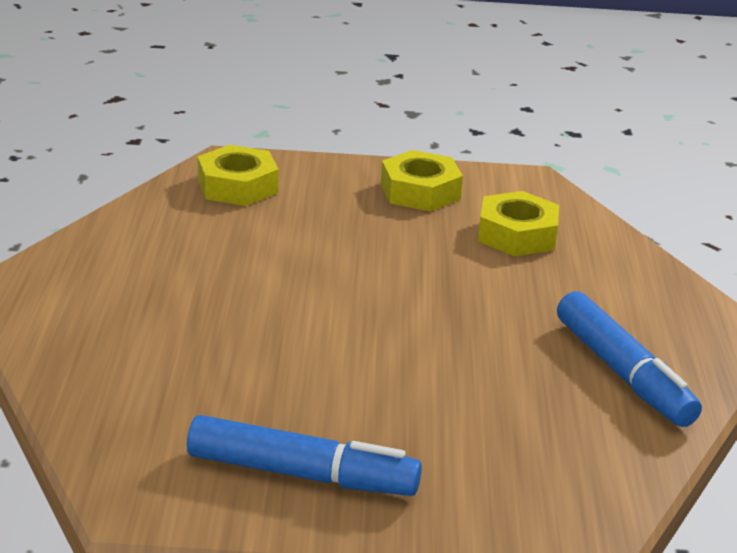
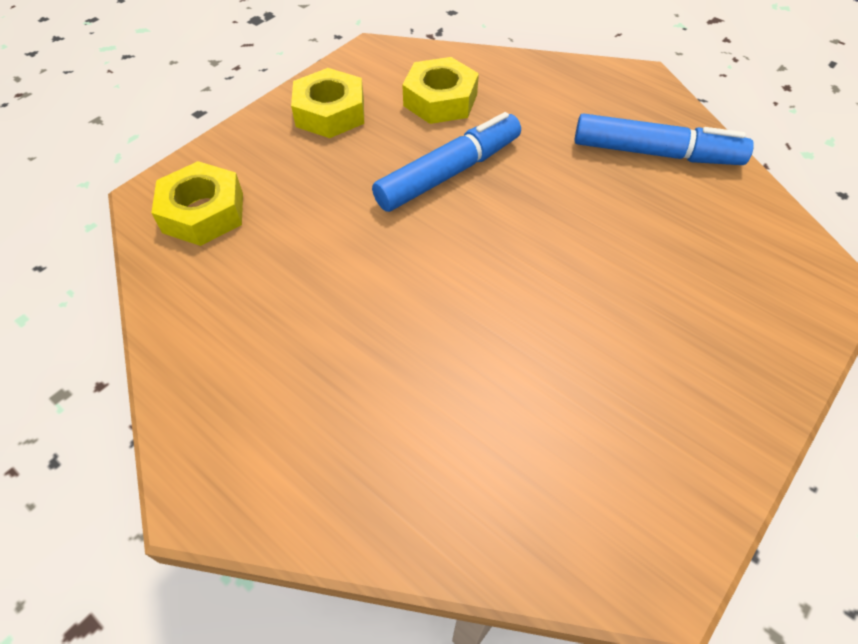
camera: 50 degrees left, 25 degrees up
(302, 474) = (679, 414): blue marker -> blue marker (449, 173)

